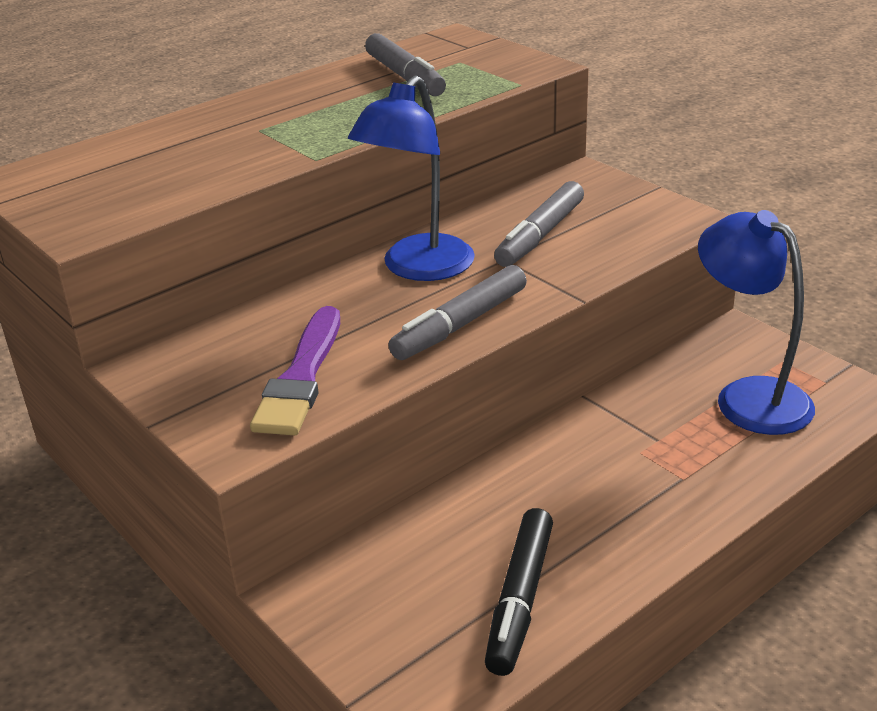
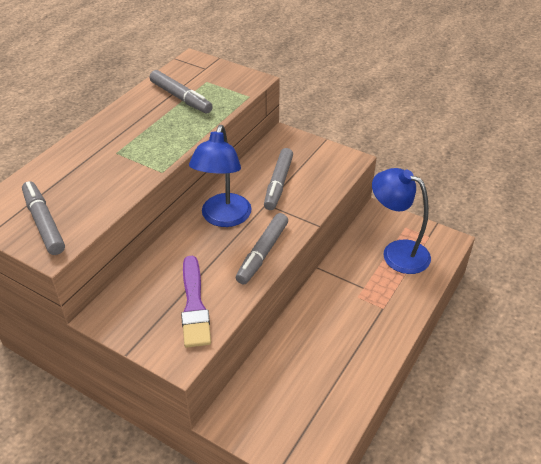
camera: 20 degrees left, 10 degrees up
(91, 197) = (44, 223): none -> grey marker
(519, 600) = (333, 397): black marker -> none

